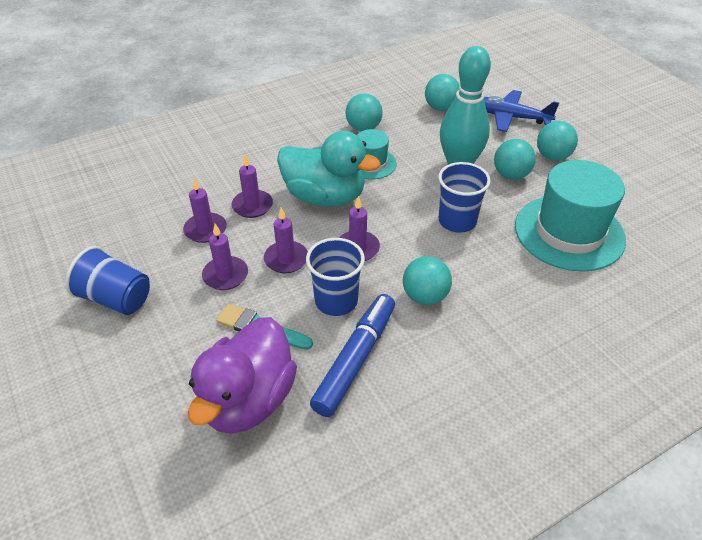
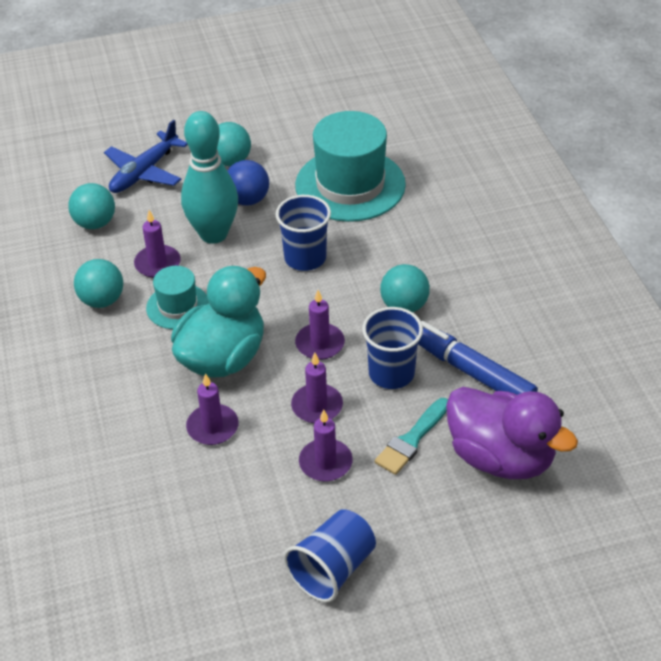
camera: 75 degrees left, 0 degrees up
(205, 230) = (240, 476): purple candle -> purple candle (157, 264)
(511, 175) = (248, 200): turquoise ball -> blue ball

